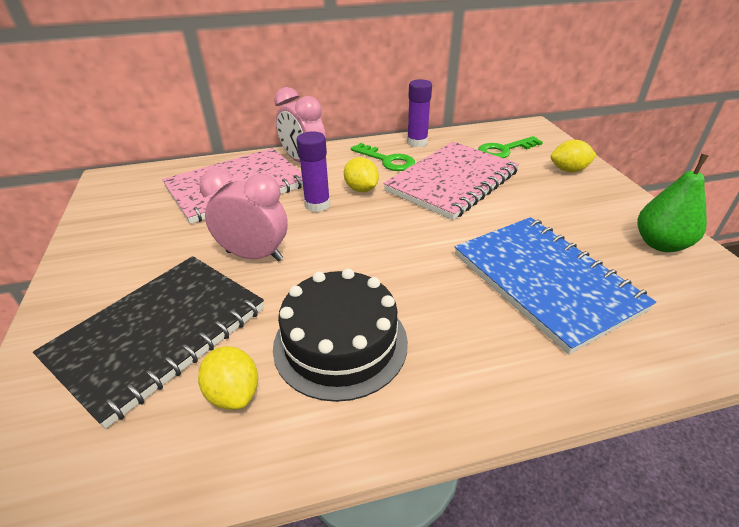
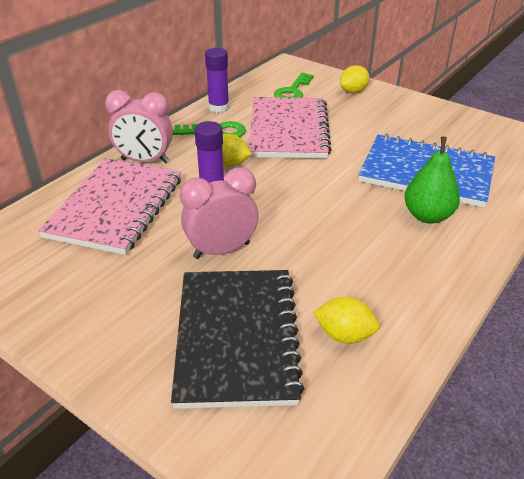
camera: 40 degrees left, 0 degrees up
(340, 343) = (364, 270): black cake -> none
(660, 244) = (456, 122): green pear -> green pear (427, 216)

